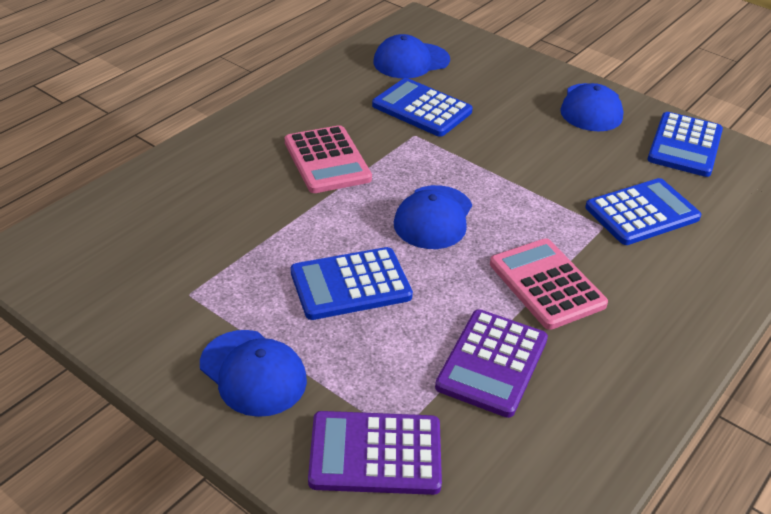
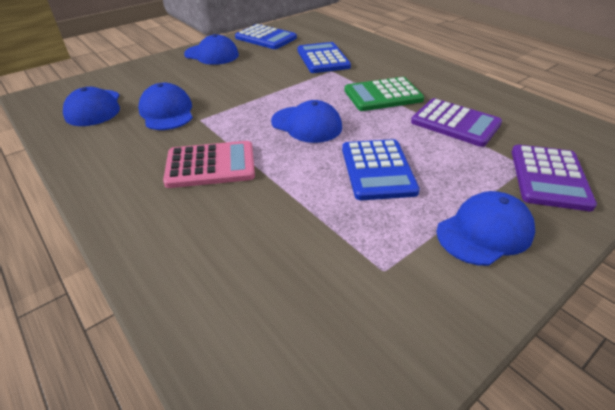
camera: 75 degrees left, 0 degrees up
(422, 108) = (167, 112): blue calculator -> blue cap
(547, 284) = (383, 95): pink calculator -> green calculator

